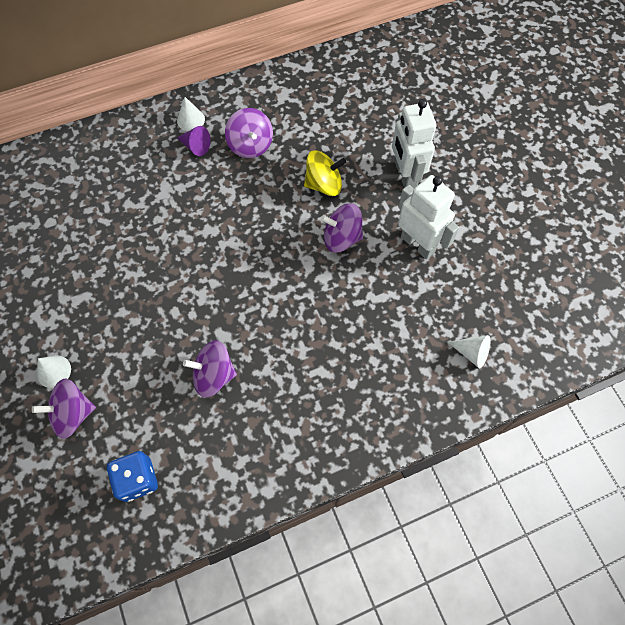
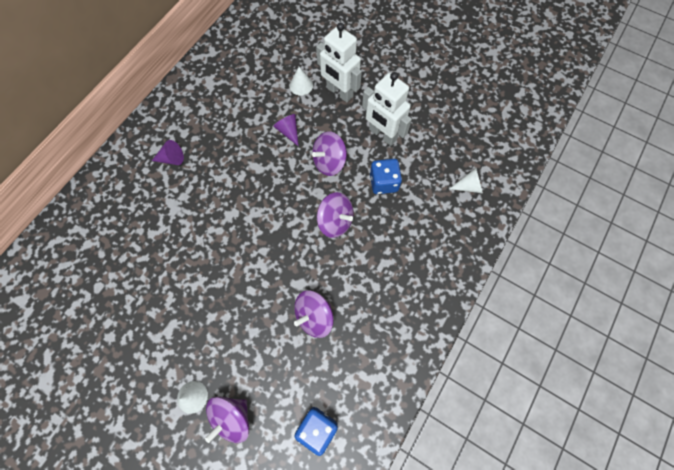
camera: 35 degrees left, 5 degrees up
(190, 120) = (152, 141): white cone -> white cone (301, 85)
(250, 145) = (213, 134): purple spinning top -> purple spinning top (335, 221)
(324, 185) = (288, 131): yellow spinning top -> purple cone
(382, 292) = (383, 182): none -> blue dice
(418, 244) = (382, 135): white robot -> white robot turned 150 degrees counterclockwise

